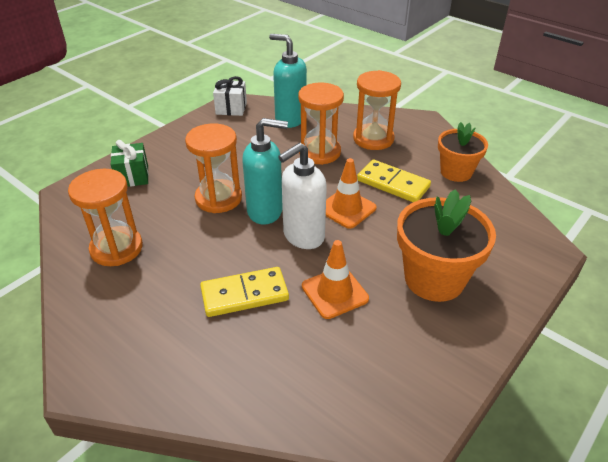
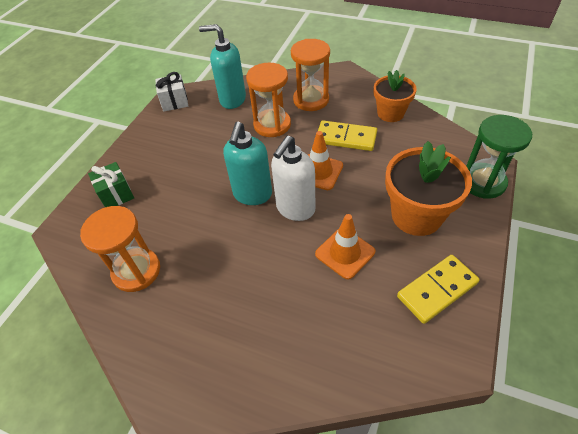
camera: 15 degrees left, 10 degrees up
(218, 198) = (205, 194): orange hourglass -> none
(244, 294) = (271, 279): yellow domino -> yellow domino (437, 290)
(265, 211) = (252, 194): turquoise soap dispenser -> turquoise soap dispenser turned 120 degrees clockwise
(531, 267) = (483, 182): none -> green hourglass

